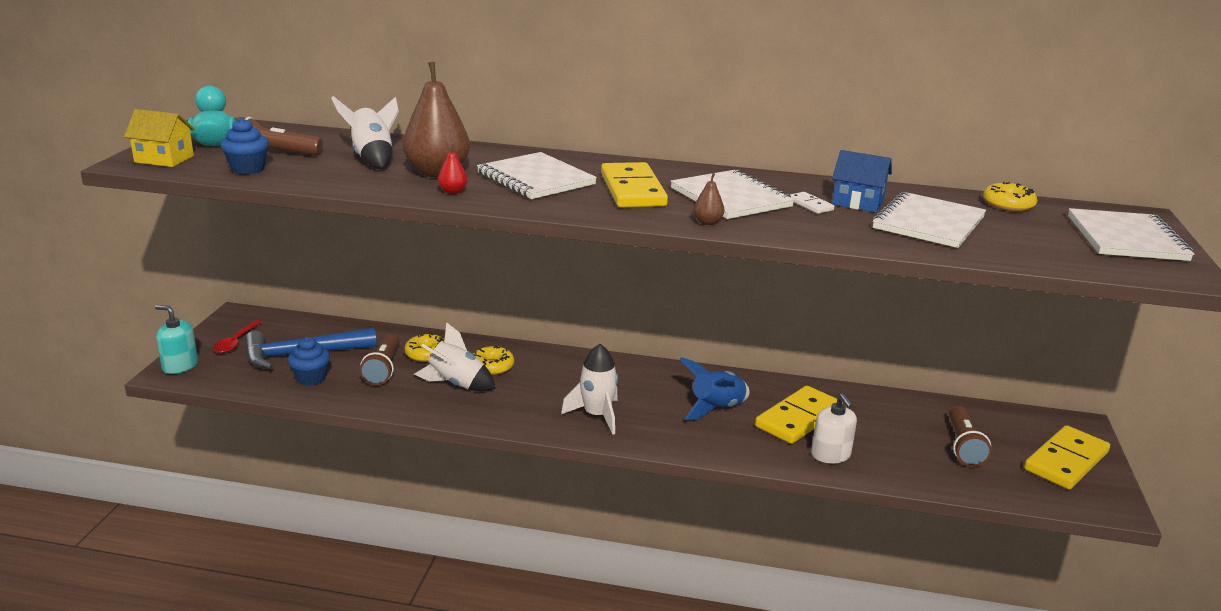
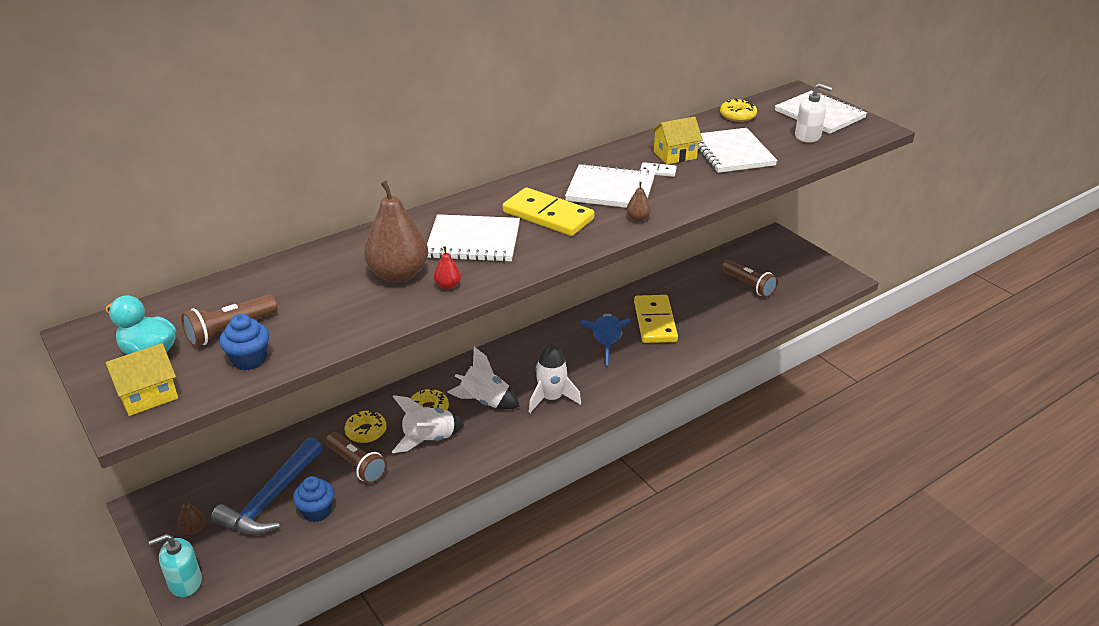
camera: 45 degrees left, 10 degrees up
(236, 342) = (193, 529): red spoon -> brown pear
(372, 159) = (321, 290): white rocket -> white rocket (485, 401)
(830, 455) = (702, 335): white soap dispenser -> white soap dispenser (807, 136)
(857, 202) = (675, 155): blue house -> yellow house
(1065, 461) = (797, 264): yellow domino -> none

